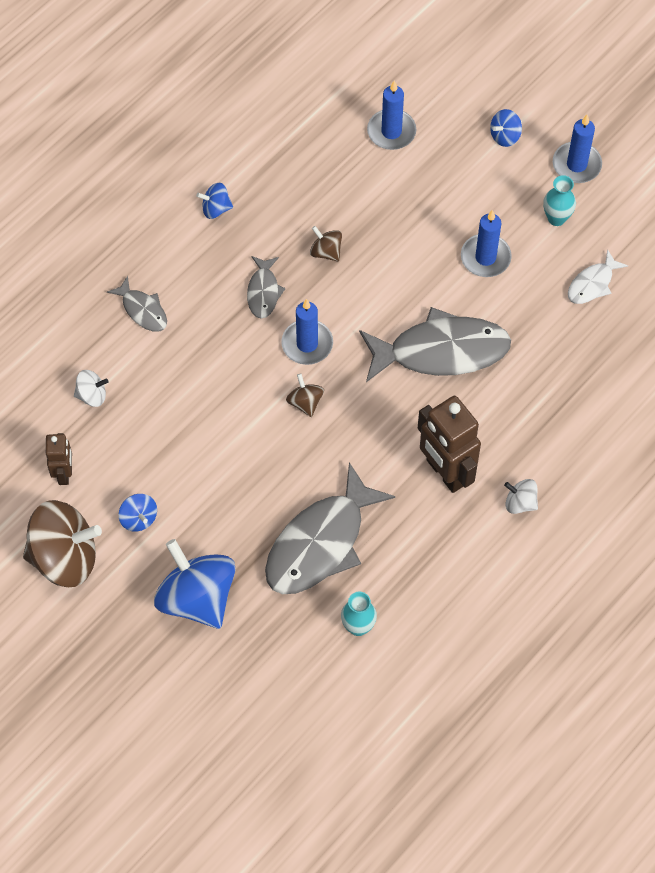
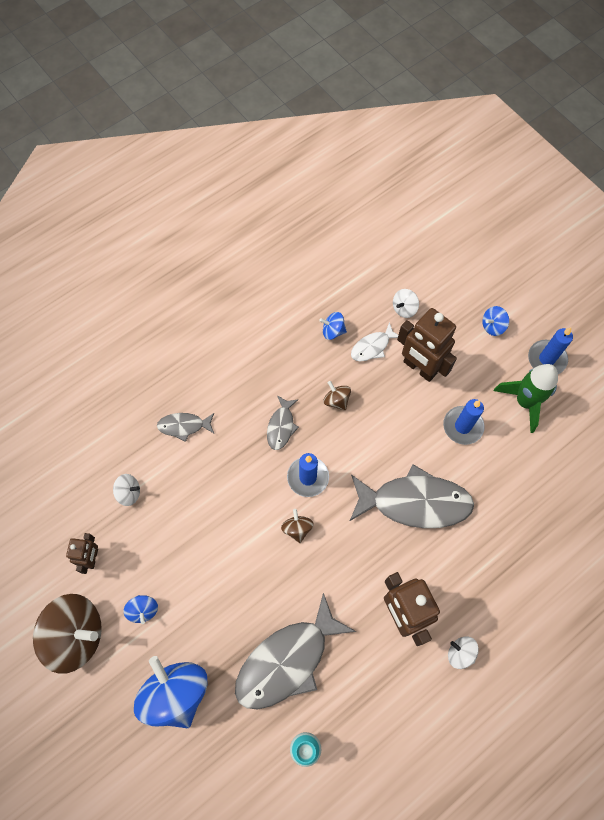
camera: 10 degrees right, 5 degrees up
(143, 310) = (184, 426): grey fish -> grey fish turned 120 degrees clockwise
(216, 209) = (257, 350): blue spinning top -> blue spinning top (333, 331)
(391, 131) = (404, 308): blue candle -> white spinning top
(422, 199) = (419, 368): none -> brown robot
(556, 218) = (524, 402): turquoise vase -> green rocket
(592, 284) = (546, 463): white fish -> white fish (372, 347)

